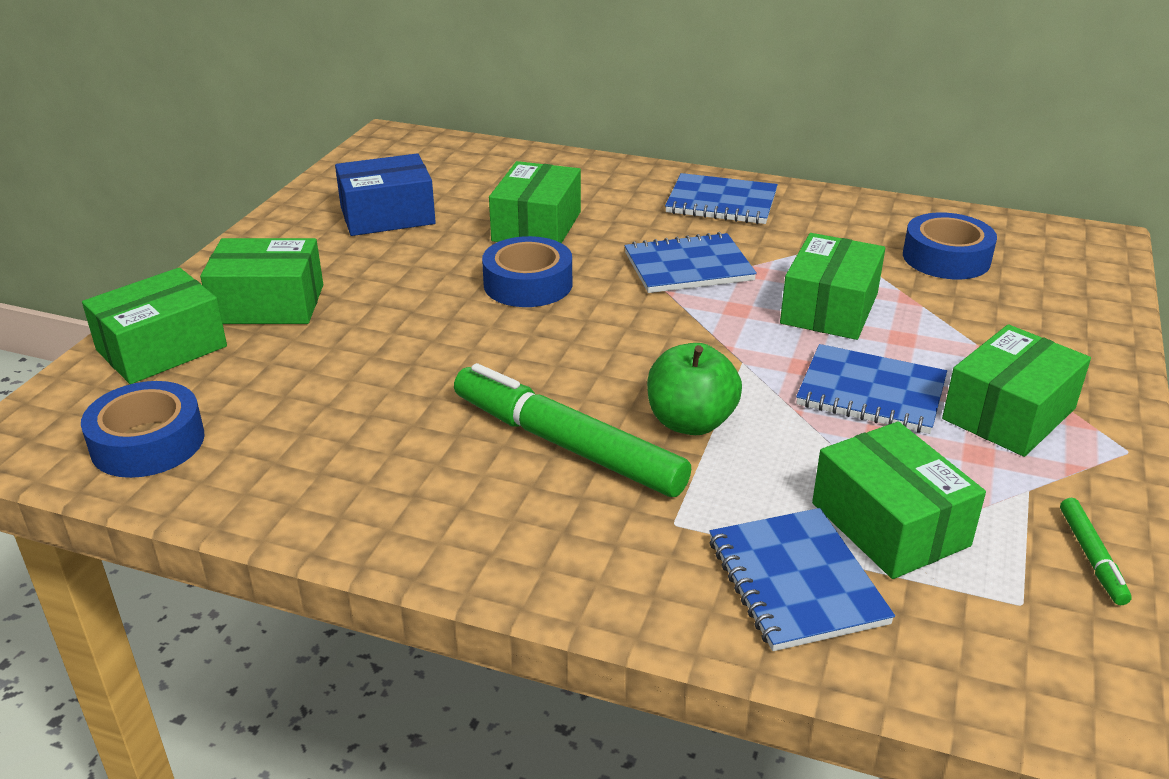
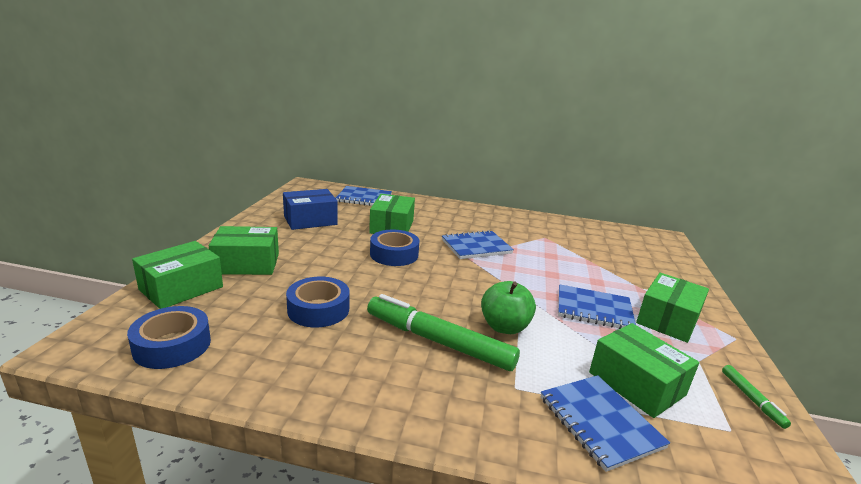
camera: 10 degrees left, 10 degrees down
(721, 202) = (482, 217): blue notebook -> blue notebook (364, 198)
(829, 308) = (555, 267): green box -> none
(946, 258) = (600, 244): blue tape -> blue tape (318, 309)

